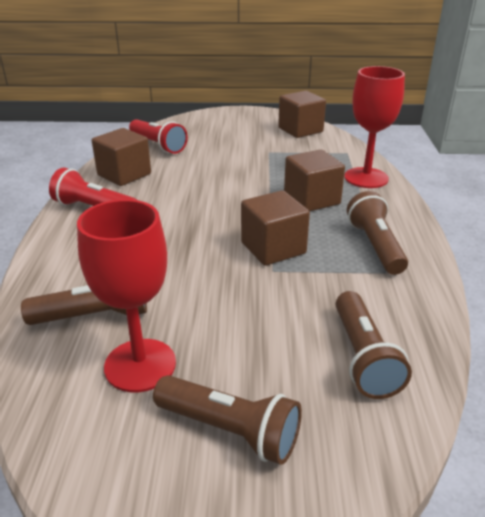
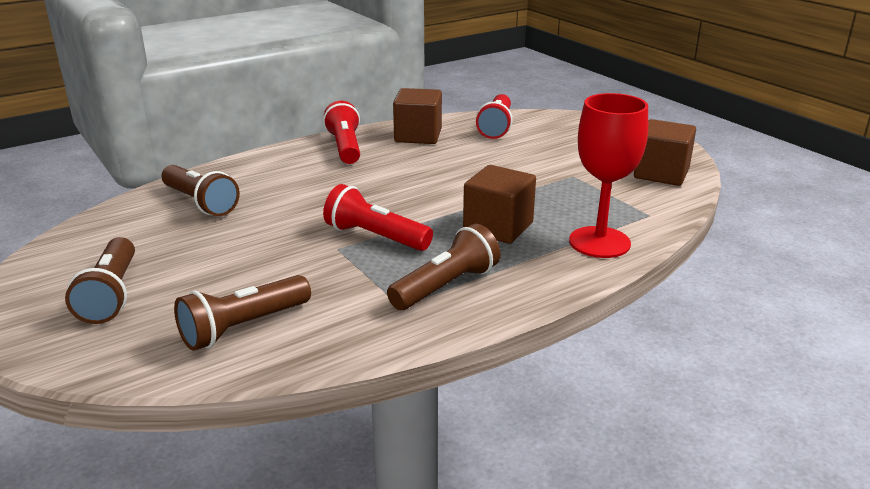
camera: 55 degrees right, 5 degrees down
(140, 365) = (158, 238): red goblet -> none
(273, 248) = (375, 237): brown cube -> red flashlight

